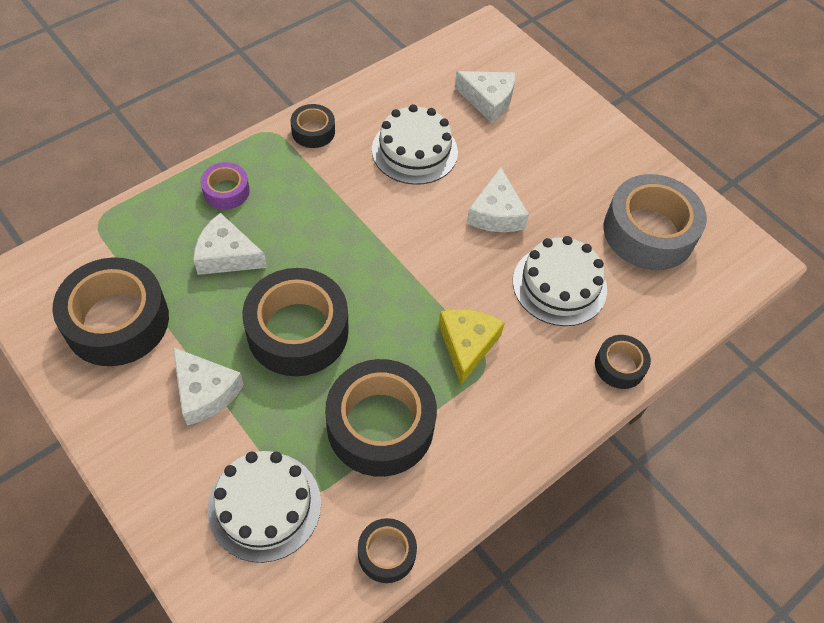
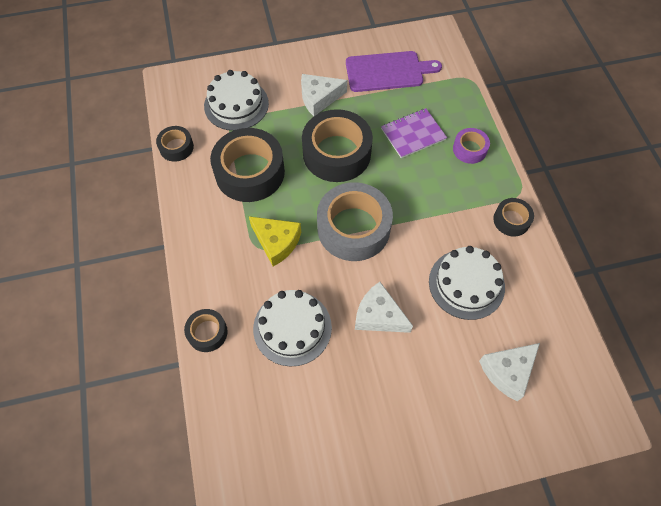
camera: 120 degrees right, 5 degrees up
(117, 321) = (387, 71): black tape -> purple cutting board
(226, 255) = (413, 134): white cheese -> purple notebook
(648, 232) = (307, 431): grey tape -> grey tape (353, 228)

